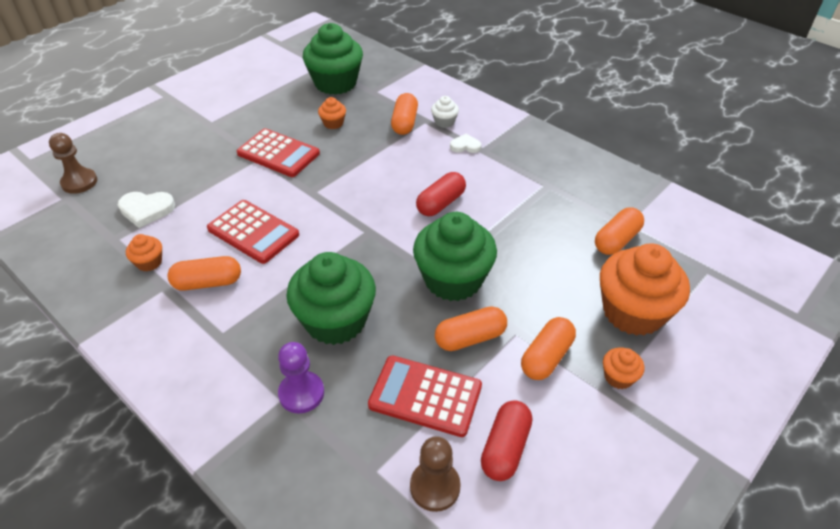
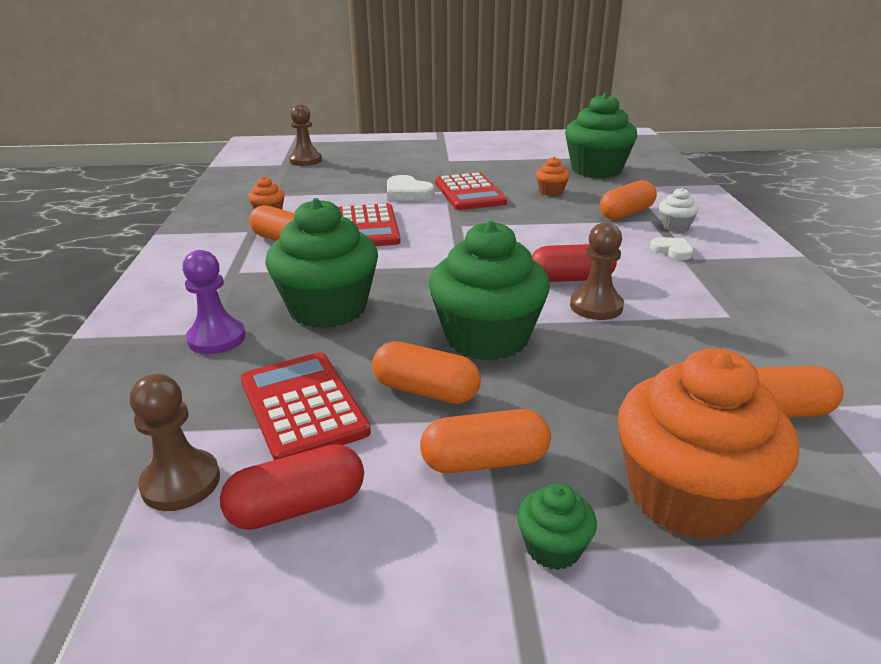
camera: 45 degrees right, 15 degrees down
(146, 210) = (318, 188): white heart -> white heart (407, 193)
(477, 218) = (596, 306): none -> brown pawn
(618, 377) = (553, 547): orange cupcake -> green cupcake

